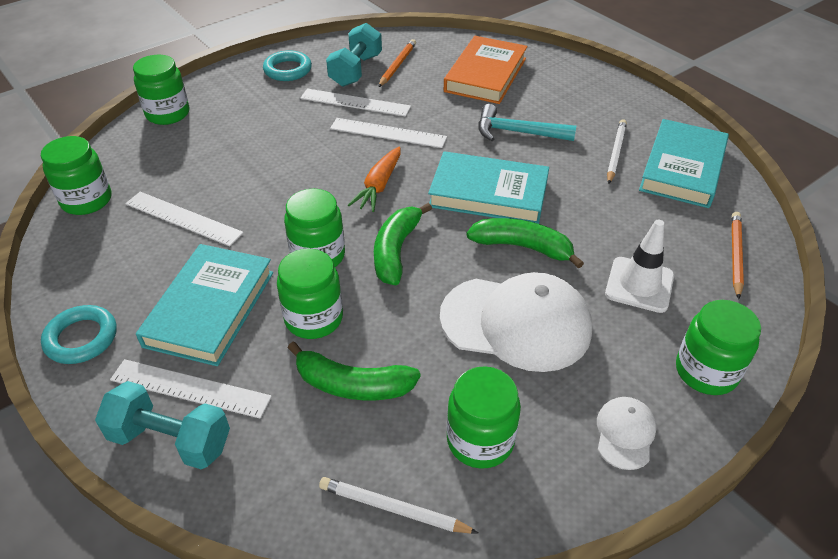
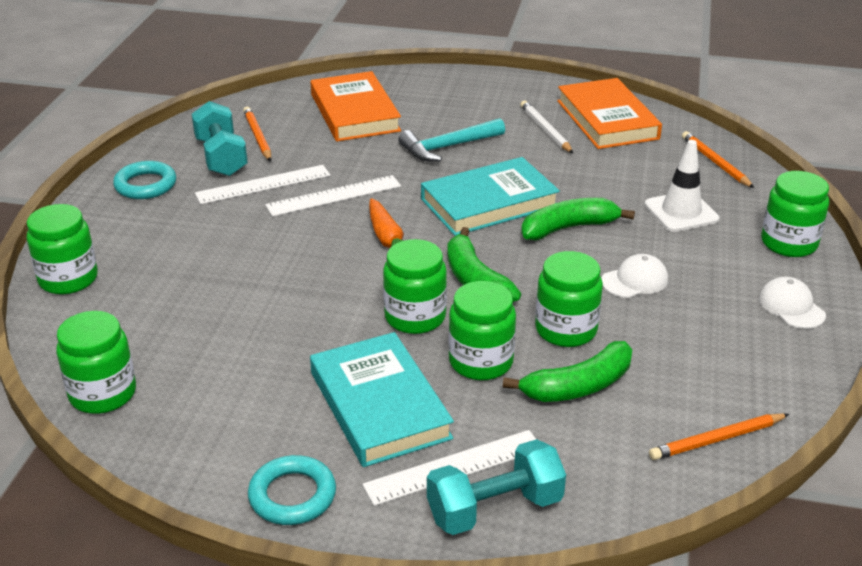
camera: 40 degrees left, 10 degrees down
(183, 218) = (238, 355): white ruler -> none
(393, 508) = (717, 440): white pencil -> orange pencil
(480, 440) = (713, 365): green jar -> green jar (566, 330)
(516, 323) = (635, 280): white cap -> white cap, size x0.47
(682, 168) = (607, 120): turquoise book -> orange book

